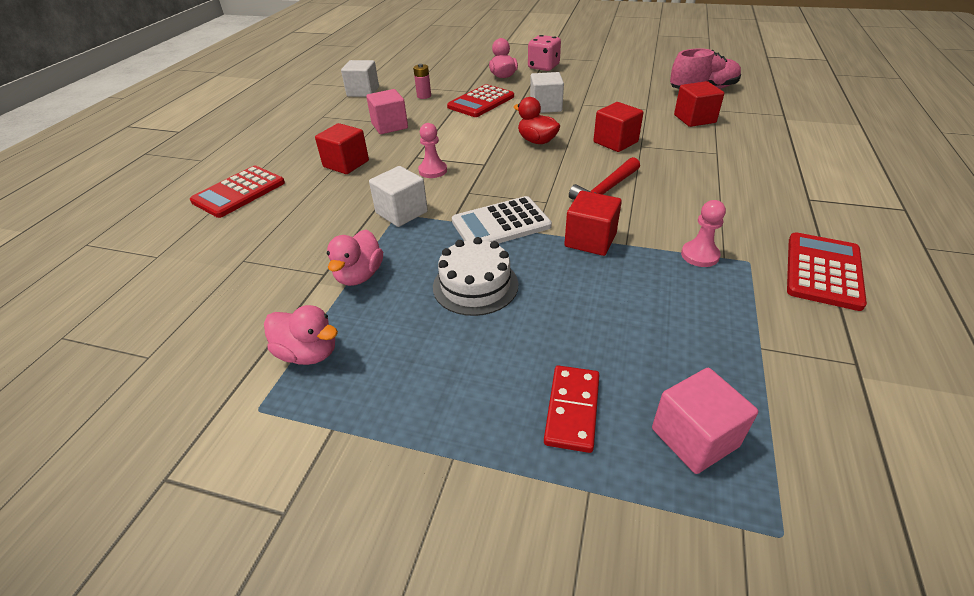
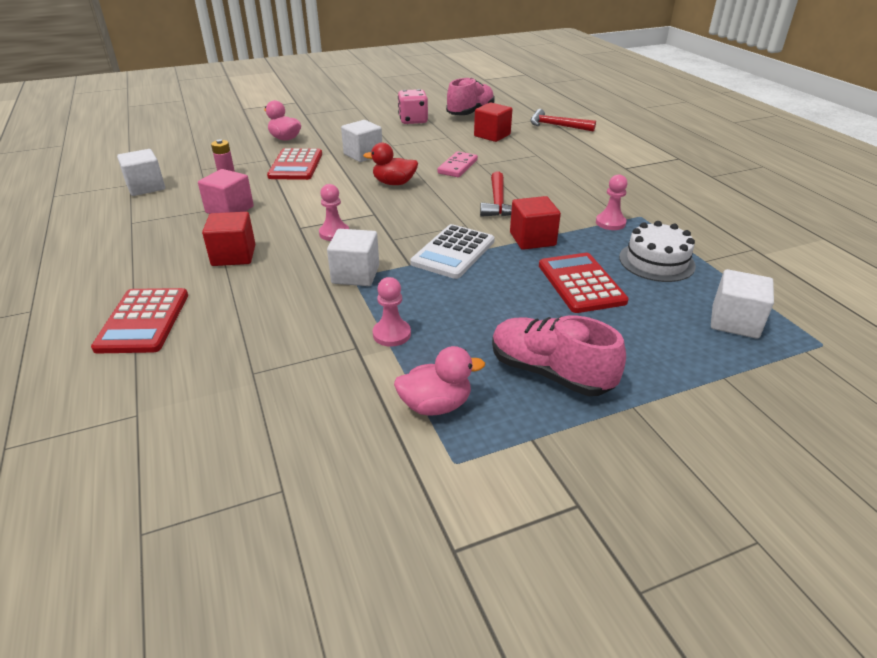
camera: 40 degrees left, 5 degrees down
(359, 275) = (391, 334): pink duck -> pink pawn
(427, 378) = (550, 373): none -> pink shoe
(475, 285) = (495, 300): white cake -> white cake (656, 261)
(543, 67) = (314, 122): pink dice -> pink dice (413, 120)
(572, 410) = (660, 342): red domino -> none
(615, 142) = (457, 167): red cube -> pink domino
(694, 437) = (734, 322): pink cube -> white cube
(785, 127) = (557, 126): none -> red hammer
(823, 271) = (682, 207): red calculator -> red calculator (581, 283)

